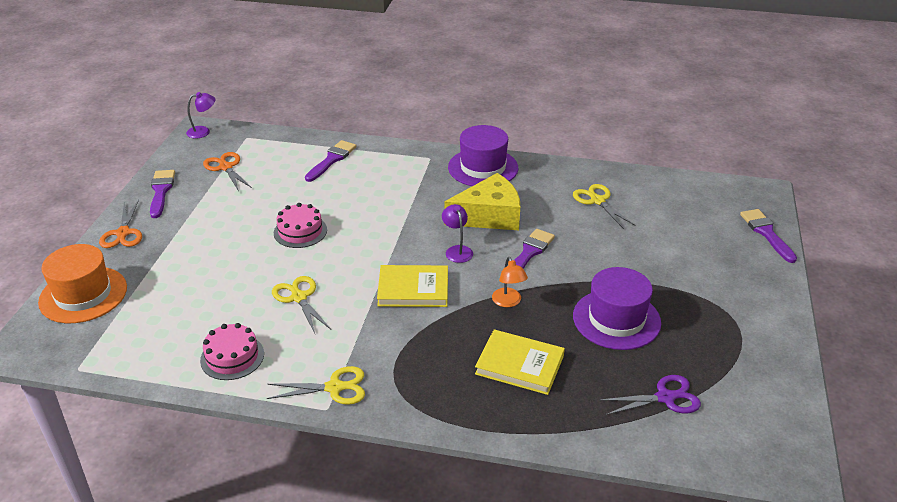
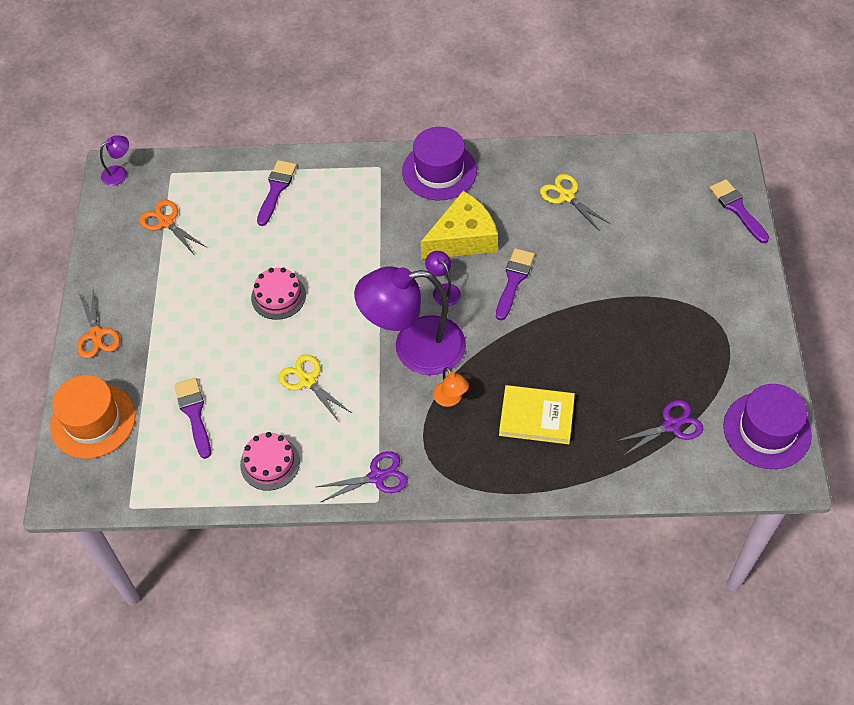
camera: 10 degrees left, 20 degrees up
(161, 191) = (111, 270): purple brush -> purple brush (194, 413)
(334, 387) = (376, 477): yellow scissors -> purple scissors
(413, 289) = (414, 348): yellow book -> purple lamp
(508, 302) = (509, 345): orange lamp -> orange lamp (450, 399)
(616, 319) = (613, 346): purple hat -> purple hat (767, 430)

